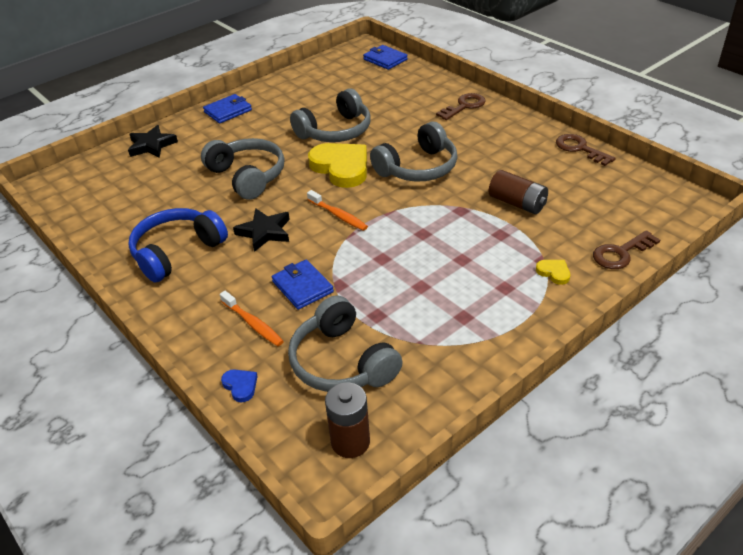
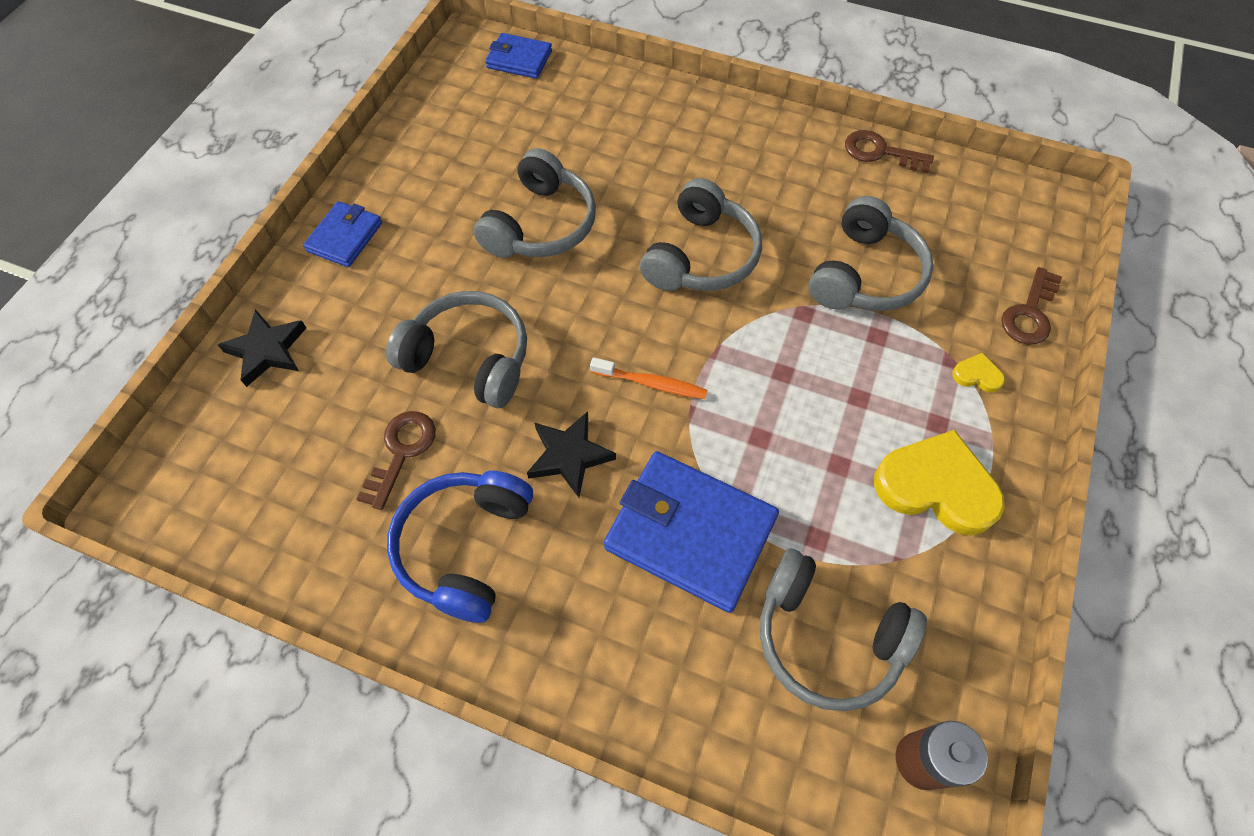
camera: 30 degrees left, 20 degrees up
(240, 386) = (726, 743): blue heart -> none
(253, 324) = (668, 628): orange toothbrush -> none
(302, 287) = (690, 533): blue wallet -> blue wallet, size x1.81
(341, 167) = (596, 292): yellow heart -> yellow heart (936, 486)
(464, 106) = (689, 119): brown key -> brown key (401, 452)
(517, 203) = (864, 274): brown battery -> grey headphones

